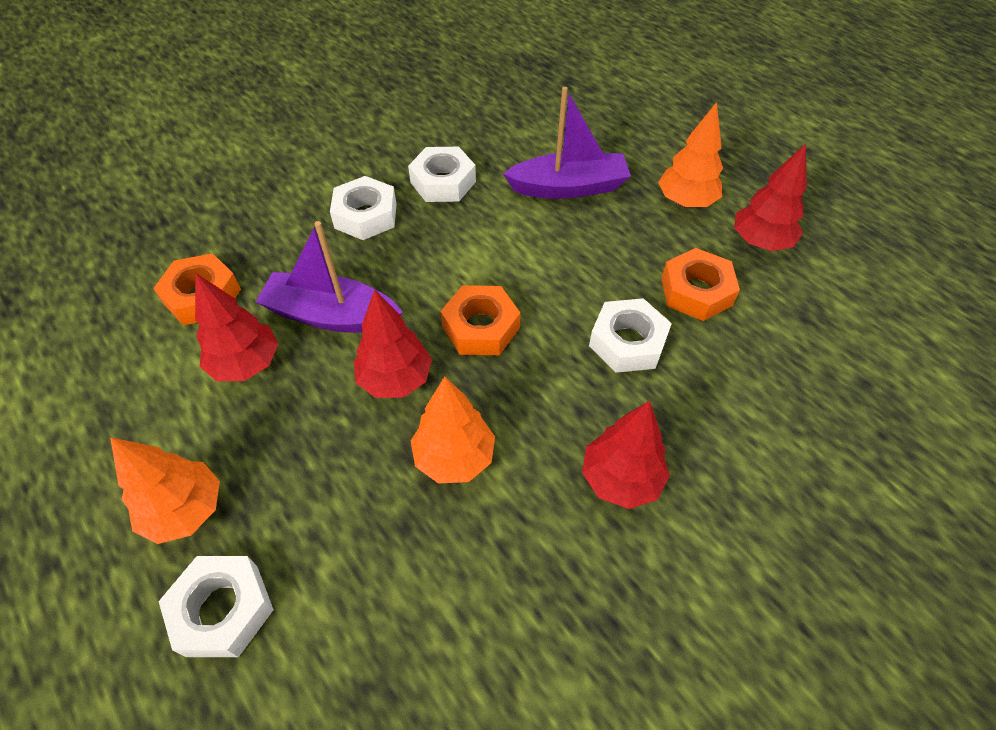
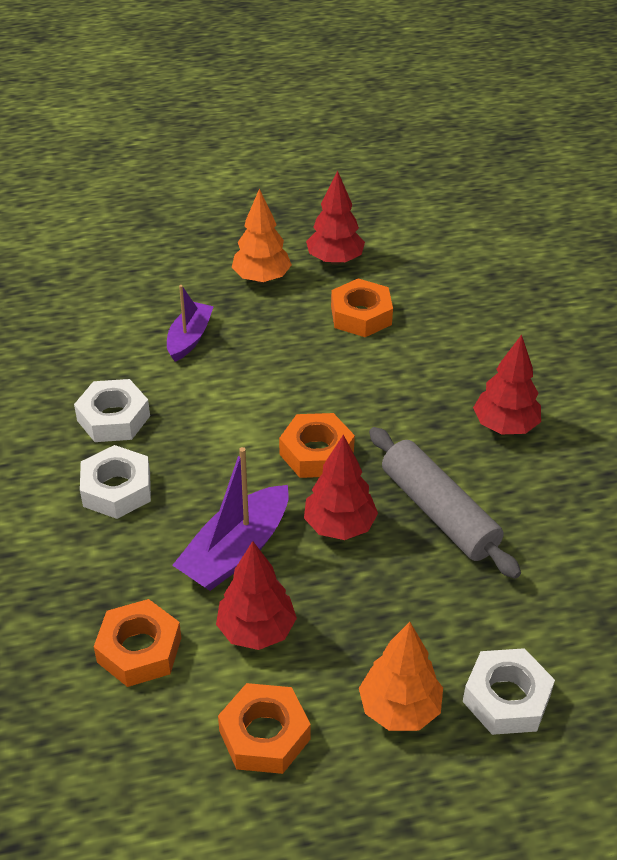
camera: 65 degrees left, 10 degrees down
(133, 413) = (264, 735): none -> orange nut
(454, 457) = (438, 512): orange tree -> grey rolling pin
(568, 187) = (189, 338): purple boat -> purple boat, size x0.65
(627, 342) = (386, 373): white nut -> none

